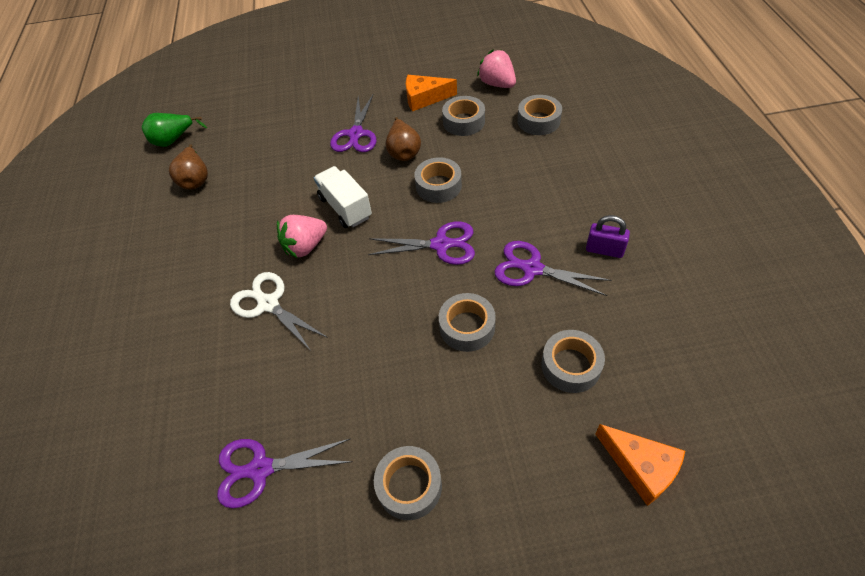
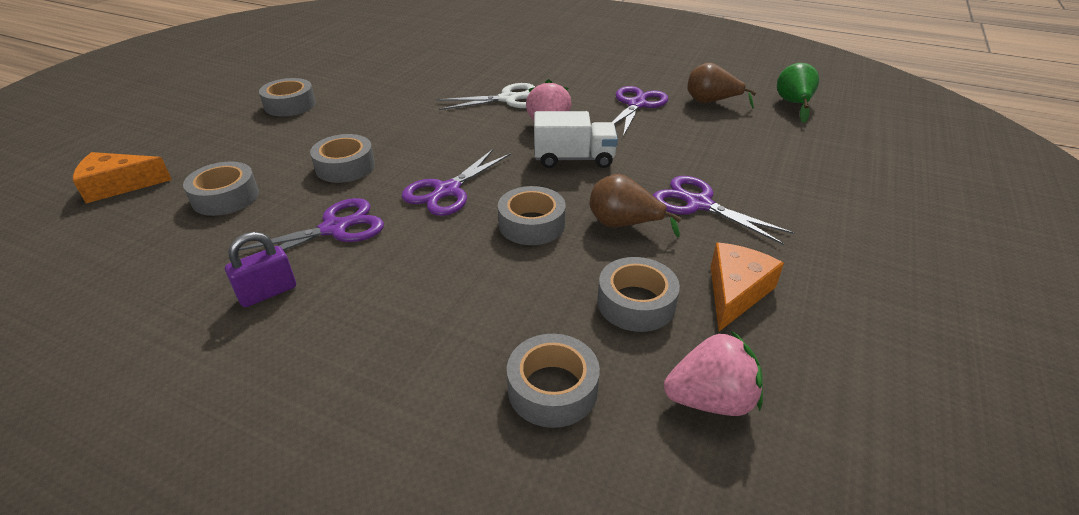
camera: 120 degrees right, 15 degrees down
(261, 469) = (386, 71): purple scissors -> purple scissors (636, 105)

